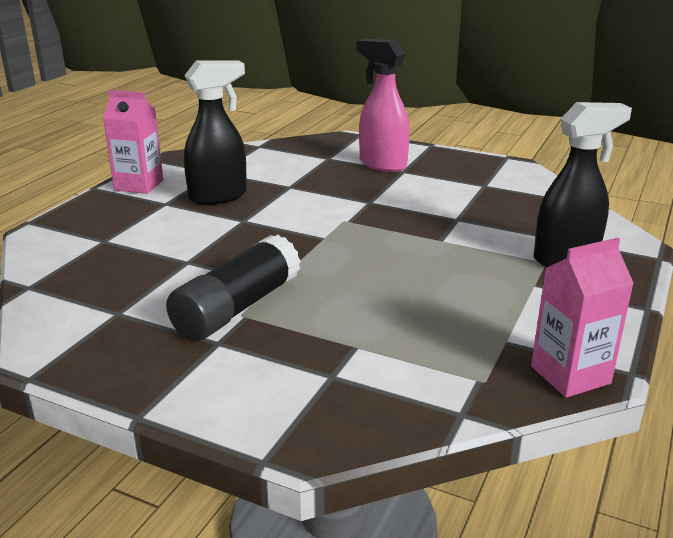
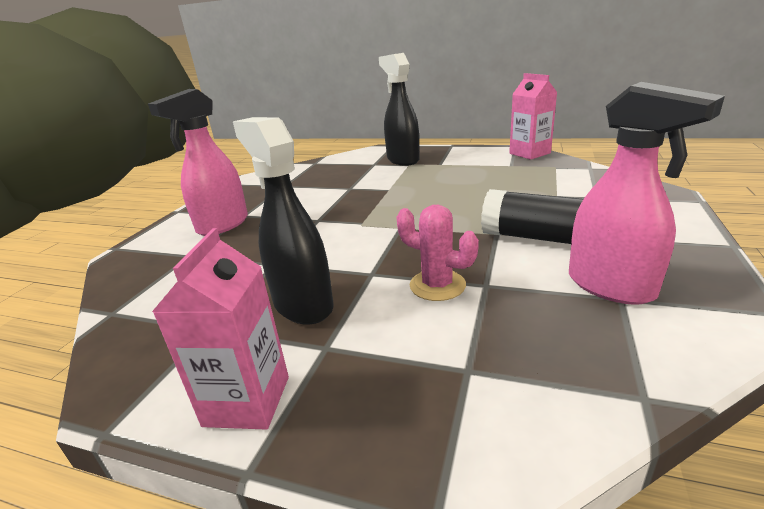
camera: 95 degrees left, 0 degrees up
(135, 313) = (611, 287): none -> pink spray bottle
(203, 242) = (437, 285): none -> pink cactus

